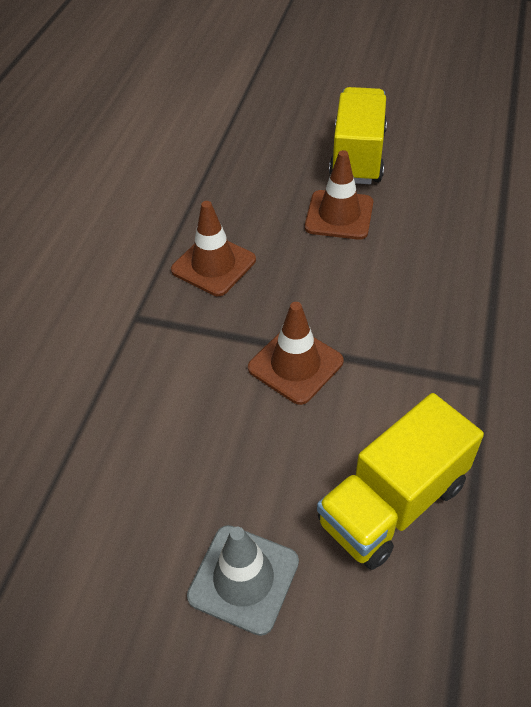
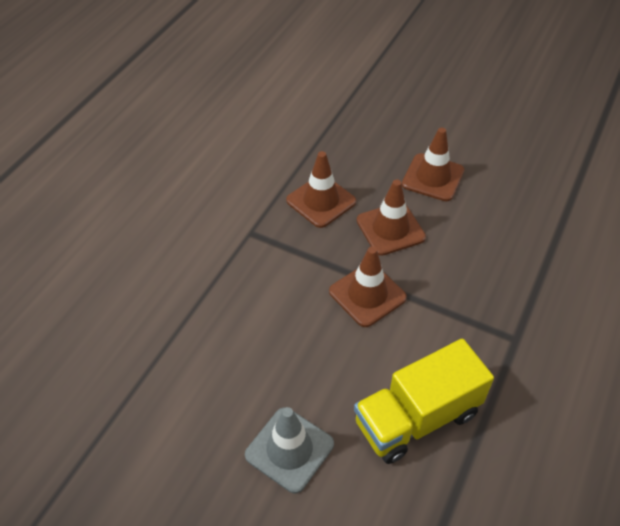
camera: 10 degrees right, 0 degrees up
(304, 282) = (390, 229): none -> brown traffic cone
(357, 156) = (461, 129): yellow truck -> none

